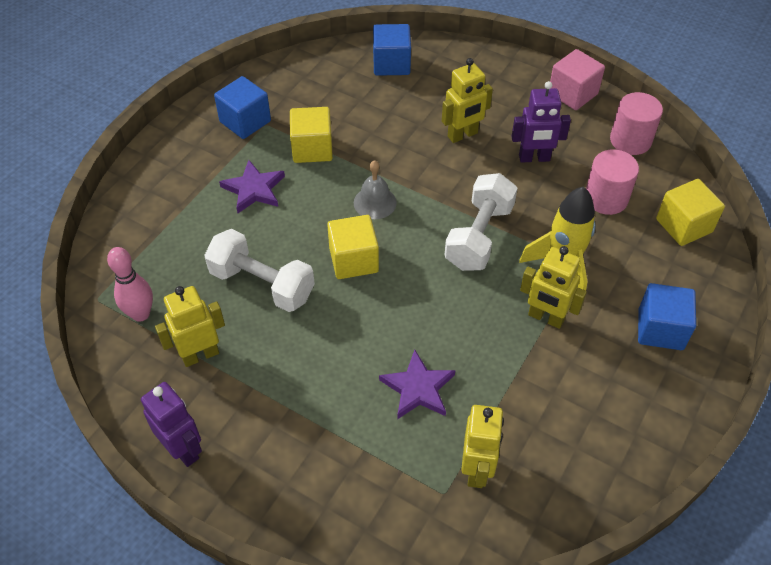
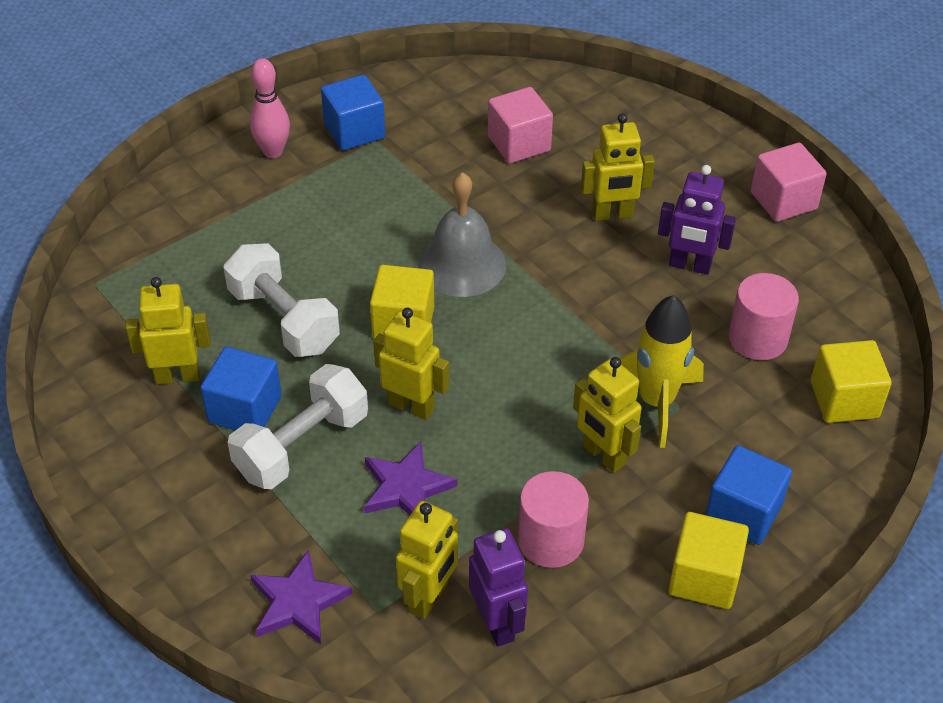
camera: 20 degrees right, 5 degrees down
(141, 314) = (134, 313): pink bowling pin -> pink bowling pin (273, 151)
(183, 449) = (111, 470): purple robot -> purple robot (497, 623)
(254, 189) = (327, 211): purple star -> purple star (298, 602)
(312, 149) = (418, 183): yellow cube -> yellow cube (704, 577)
(371, 100) = (519, 144): none -> pink cube
(375, 202) = (462, 264): grey bell -> grey bell, size x1.58
(391, 64) = (566, 107): blue cube -> blue cube (245, 409)
(391, 323) = (411, 406): none -> yellow robot
(479, 236) = (570, 338): white dumbbell -> white dumbbell (302, 445)
(630, 140) = (830, 277): pink cylinder -> pink cylinder (551, 540)

